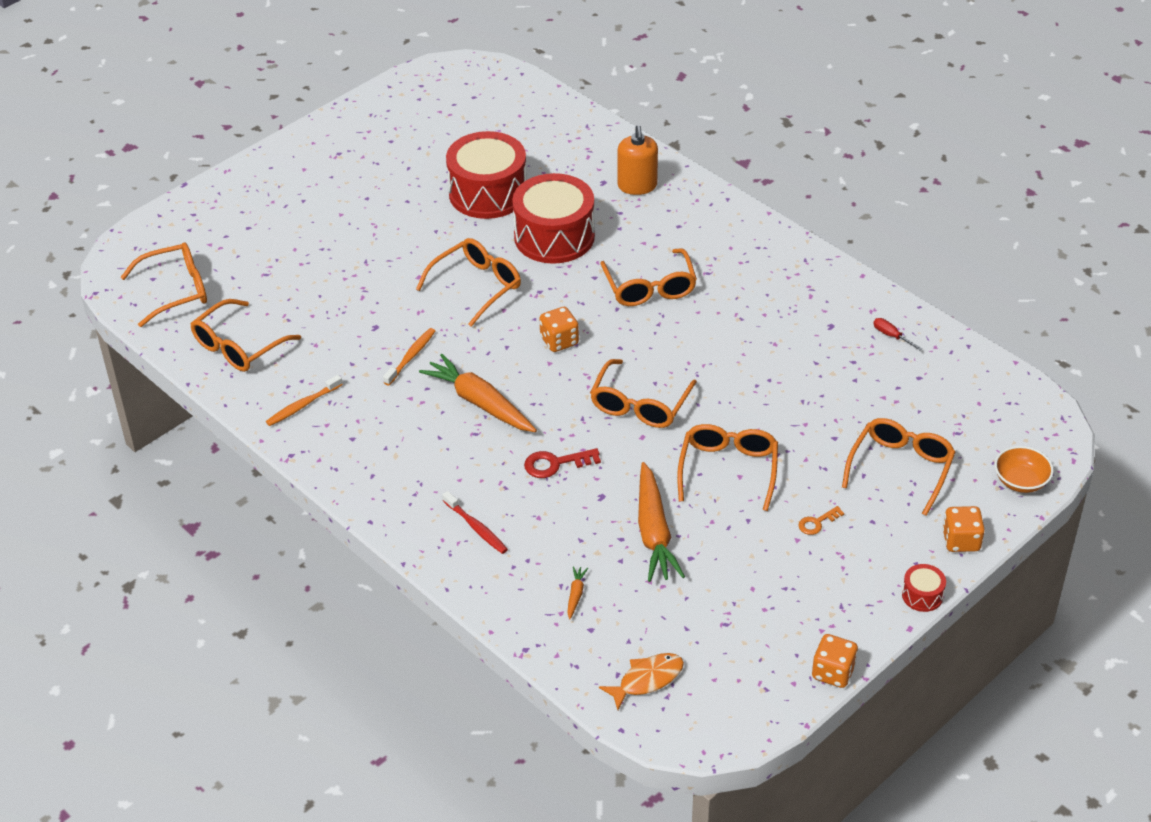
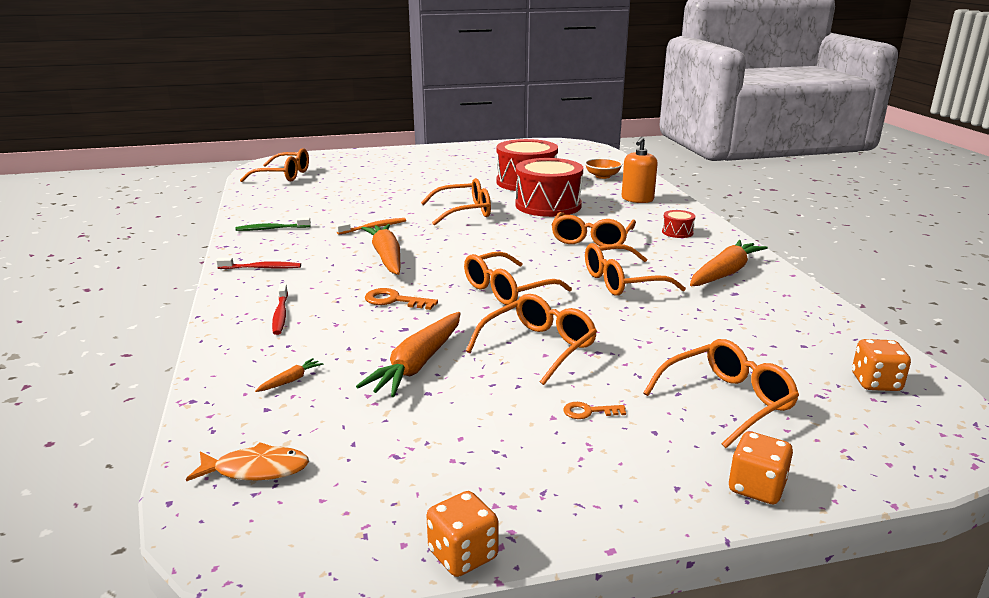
camera: 30 degrees right, 20 degrees down
(239, 346) = (279, 200): orange glasses -> orange glasses (623, 281)
(303, 405) = (271, 229): orange toothbrush -> green toothbrush
(376, 473) = (262, 268): none -> red toothbrush
(555, 464) = (394, 300): red key -> orange key
(559, 341) = (487, 245): orange dice -> orange dice (875, 383)
(805, 297) = (725, 273): none -> orange carrot
(891, 336) = (794, 313): red screwdriver -> none
(922, 595) = (658, 522): red drum -> red drum (677, 232)
(1020, 481) = (882, 460): orange bowl -> orange bowl (602, 176)

